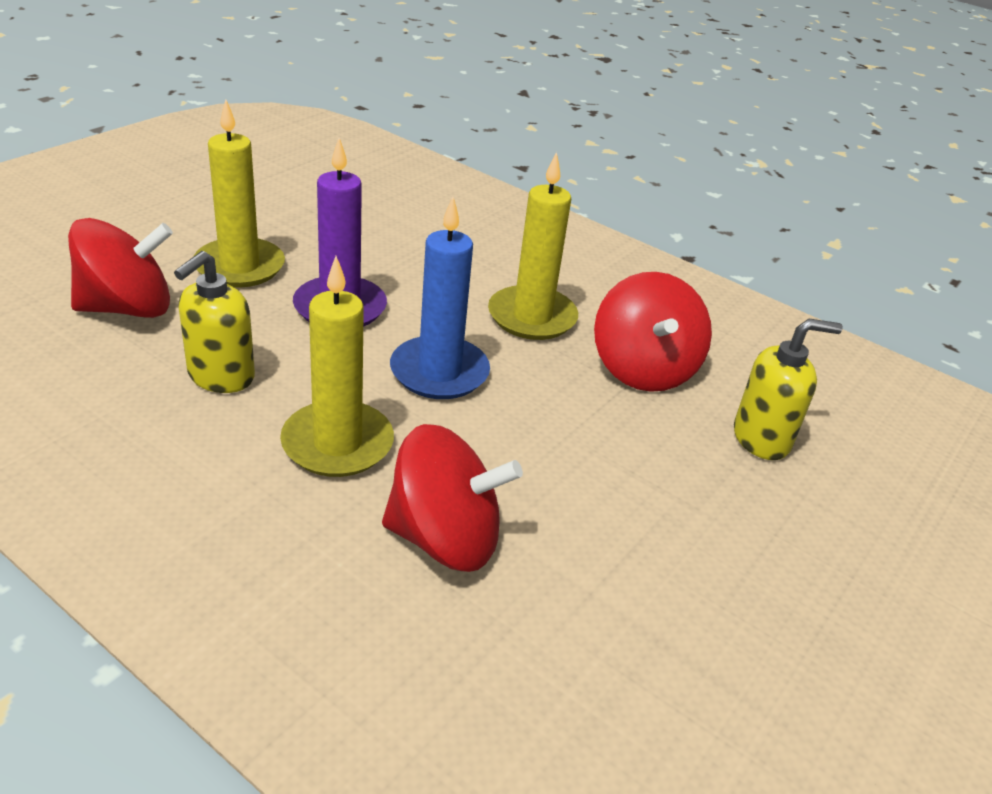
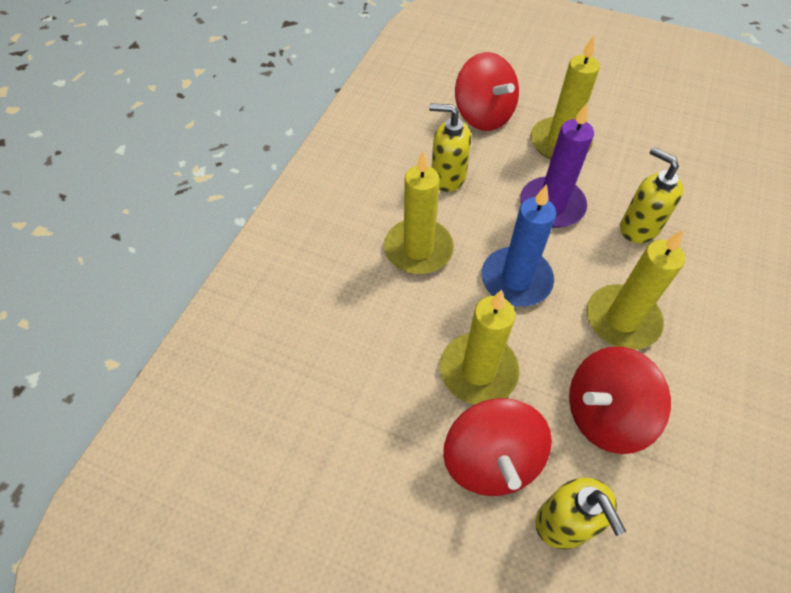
camera: 80 degrees right, 20 degrees up
(415, 263) = (638, 228): none -> yellow soap dispenser
(445, 538) = (363, 325): red spinning top -> red spinning top (491, 460)
(561, 445) = (478, 371): none -> yellow candle

